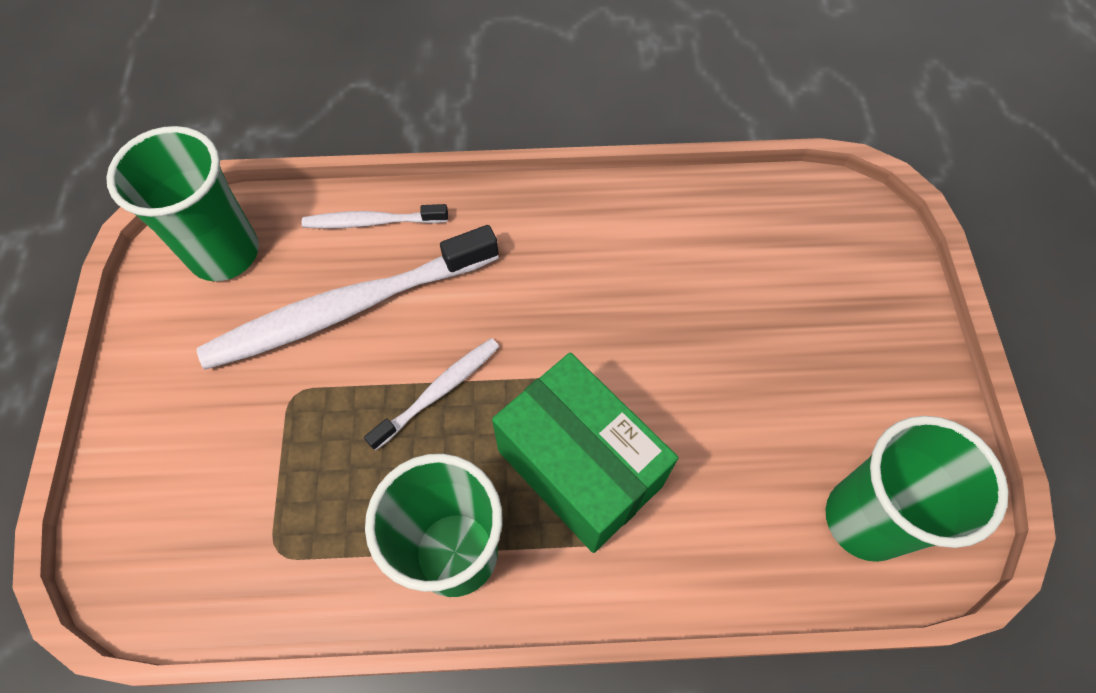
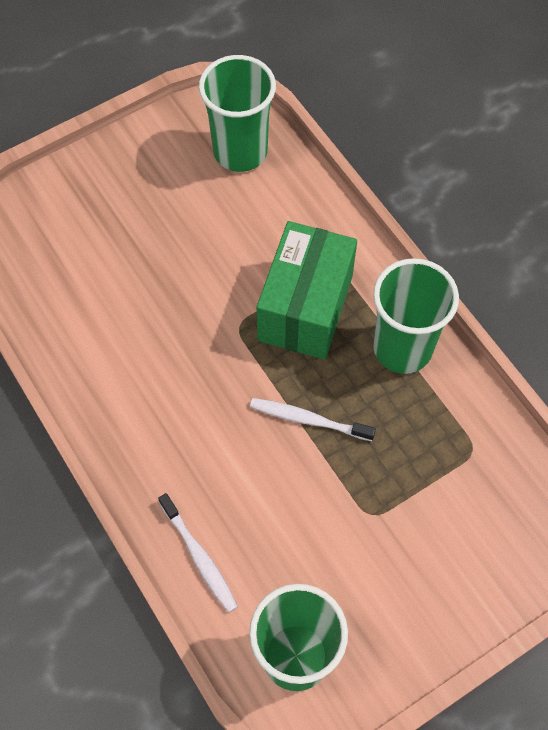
camera: 120 degrees left, 0 degrees up
(348, 308) = (285, 523): white toothbrush -> none

